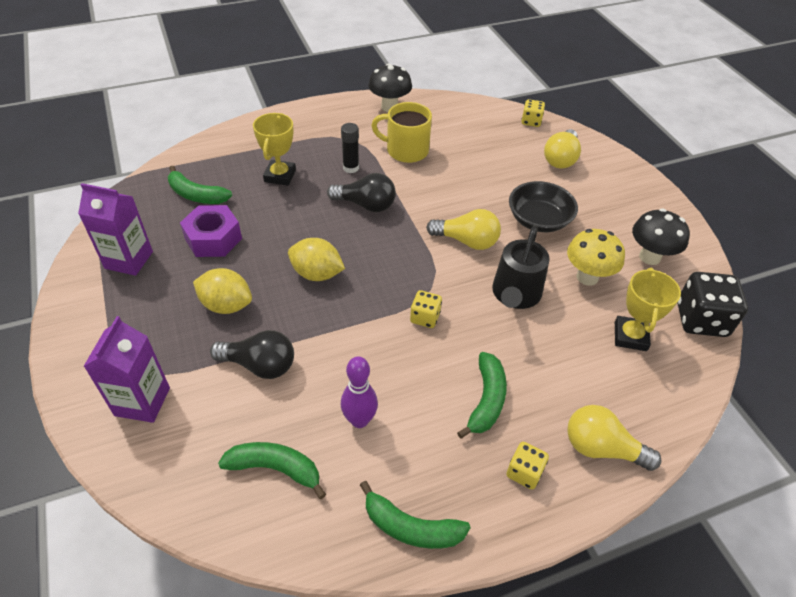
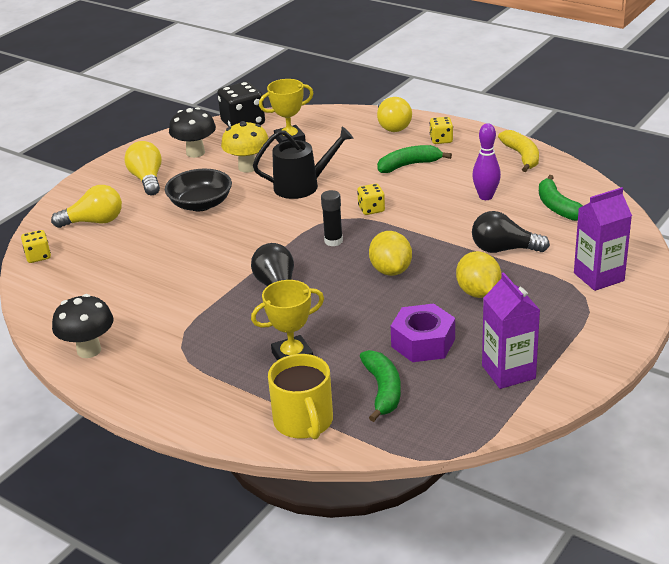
camera: 120 degrees left, 15 degrees down
(260, 365) = (503, 249): black light bulb -> black light bulb turned 60 degrees counterclockwise
(351, 168) = (231, 322): black glue stick -> black glue stick (333, 241)
(406, 150) = (166, 304): yellow mug -> yellow mug (304, 422)
(411, 527) = (522, 156): green banana -> yellow banana
(467, 241) = (266, 224): yellow light bulb -> yellow light bulb (147, 179)

